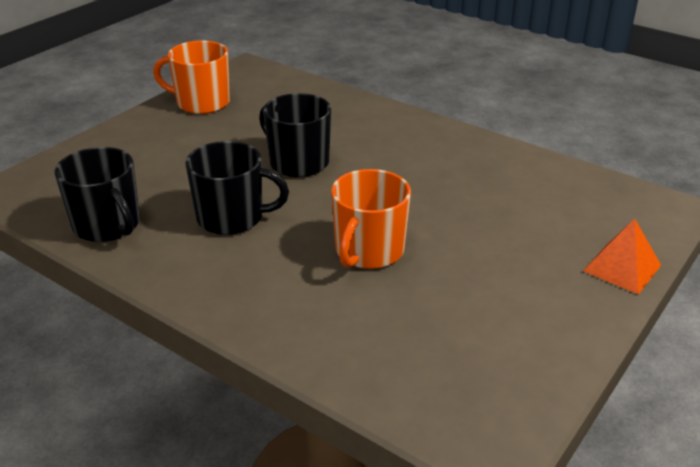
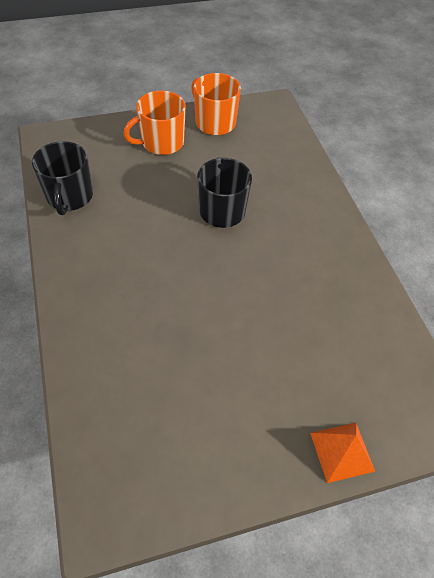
camera: 35 degrees right, 20 degrees up
(232, 218) = (138, 233): black mug -> none
(368, 251) = (189, 315): orange mug -> orange mug (161, 142)

